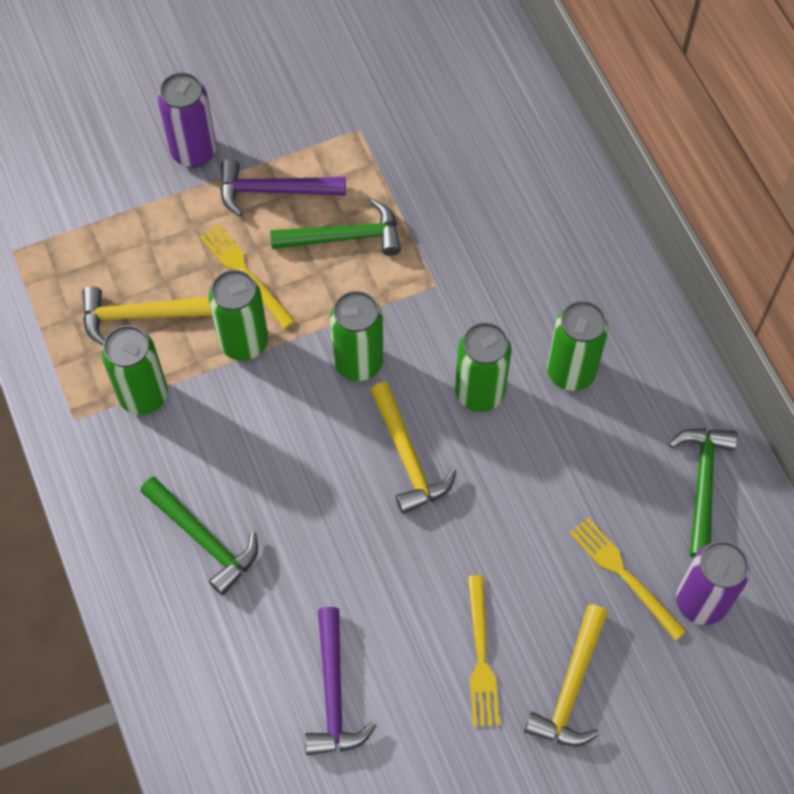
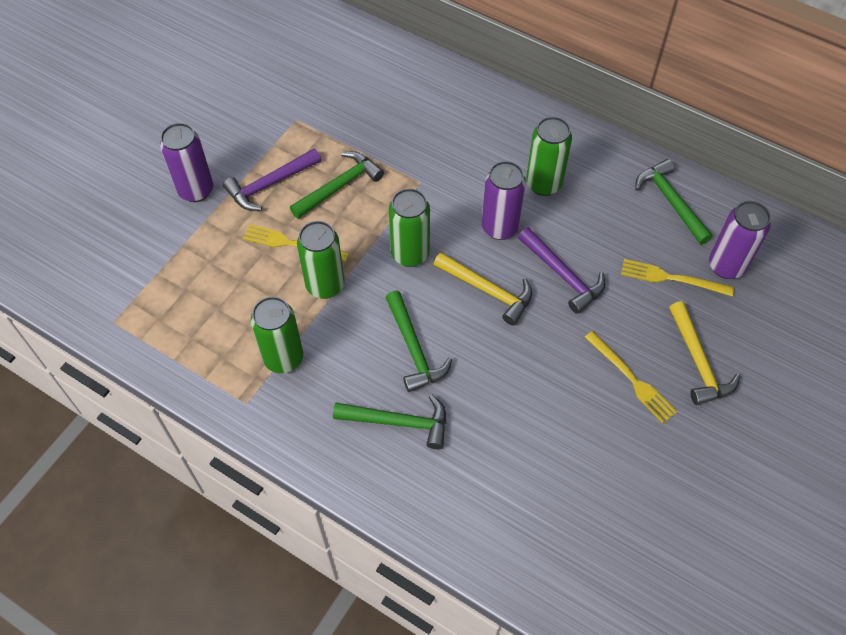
camera: 35 degrees left, 5 degrees down
(139, 315) = (239, 310): yellow hammer -> none
(279, 471) = (414, 349): none -> green hammer
(333, 693) = (562, 462): purple hammer -> purple hammer (563, 275)
(479, 393) = (500, 227): green can -> purple can

